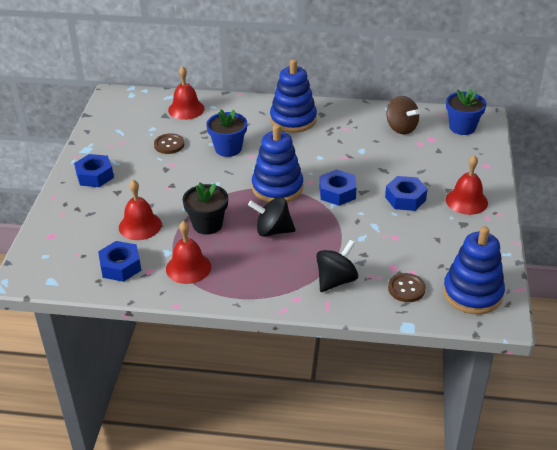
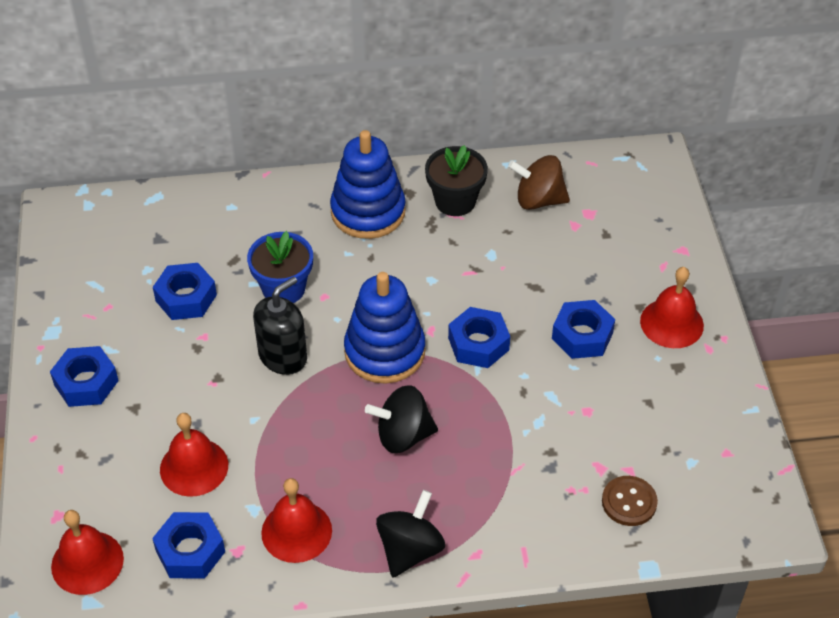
camera: 15 degrees left, 10 degrees up
(169, 145) = (186, 298): brown button -> blue nut
(186, 109) = (189, 220): red bell -> red bell (87, 562)
(207, 224) = (299, 444): black flower pot -> black flower pot (455, 201)
(215, 181) = (283, 356): none -> black soap dispenser
(336, 280) = (524, 508): black spinning top -> black spinning top (410, 549)
(401, 128) = (538, 200): brown spinning top -> brown spinning top turned 150 degrees clockwise
(462, 127) = (629, 182): blue flower pot -> none
(472, 293) = (723, 490): blue stacking toy -> none

